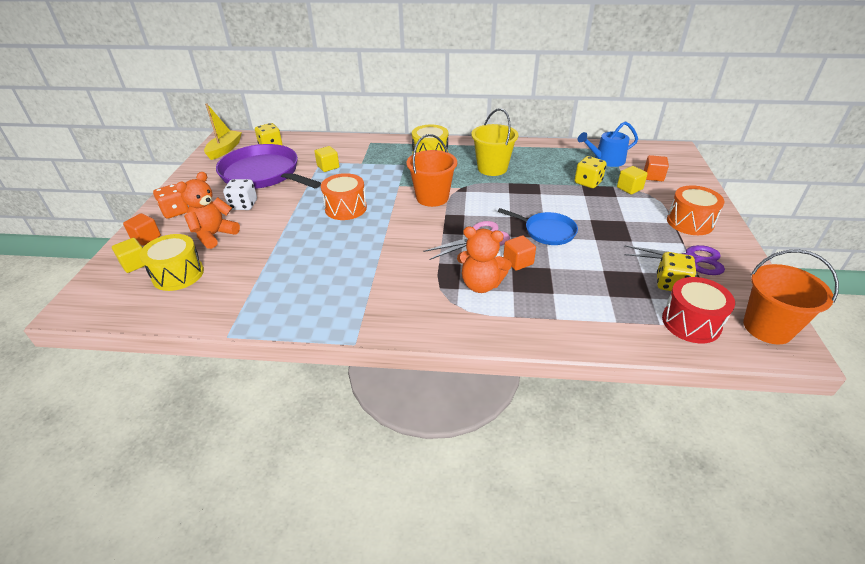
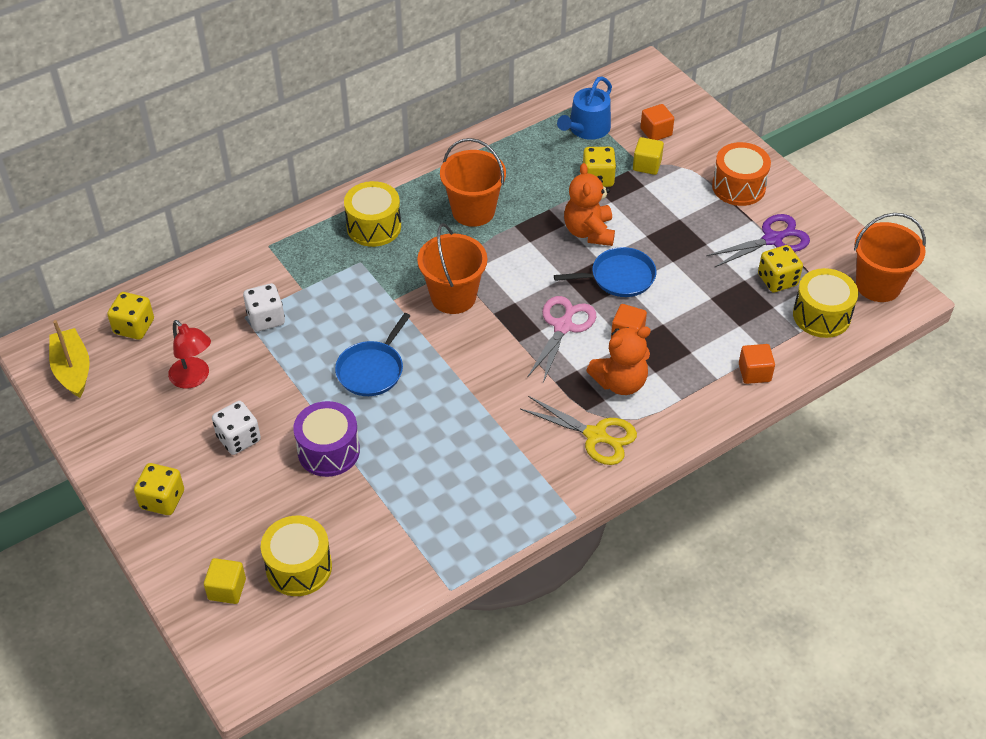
camera: 40 degrees left, 10 degrees up
(146, 238) = (184, 554): orange cube -> orange cube (754, 372)
(175, 211) = (162, 500): orange dice -> yellow dice
(214, 235) = (265, 498): orange teddy bear -> orange teddy bear (589, 232)
(263, 174) = (194, 378): purple pan -> red lamp
(273, 231) = (328, 451): none -> purple drum
(328, 167) = (266, 319): yellow cube -> white dice
(345, 208) = (372, 370): orange drum -> blue pan
(428, 305) = (596, 436): none -> yellow scissors
(492, 168) = (473, 211): yellow bucket -> orange bucket
(691, 322) = (821, 315): red drum -> yellow drum

